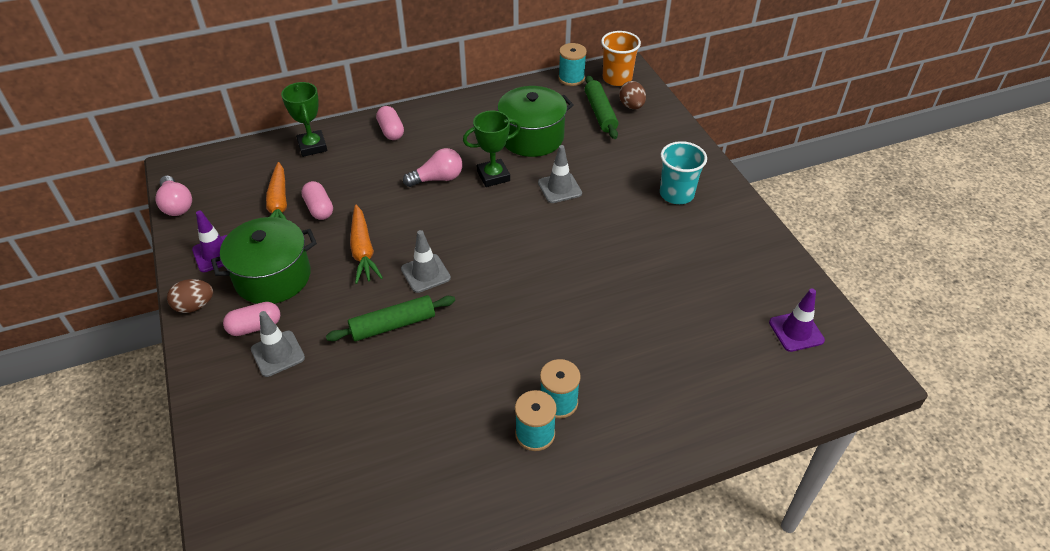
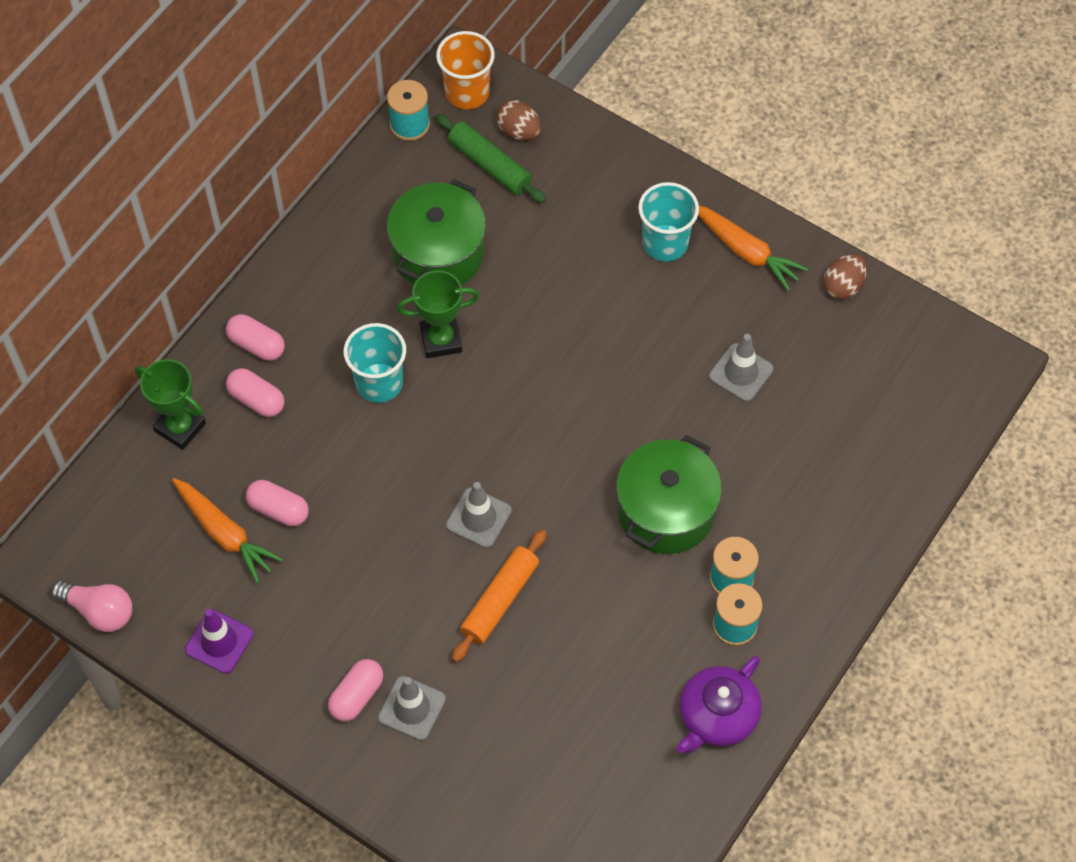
camera: 35 degrees left, 15 degrees up
(194, 306) = (265, 716): brown egg -> brown egg (843, 286)
(273, 277) = (315, 628): green pot -> green pot (666, 511)
(363, 250) = (383, 532): orange carrot -> orange carrot (746, 251)
(364, 154) = (256, 400): none -> pink capsule
(393, 325) = (500, 600): green rolling pin -> orange rolling pin
(437, 179) = (379, 383): pink light bulb -> turquoise cup
(468, 488) = (717, 716): none -> purple teapot
(493, 176) = (441, 340): green trophy -> green trophy turned 45 degrees clockwise
(559, 188) = (530, 312): grey traffic cone -> grey traffic cone (741, 372)
(796, 331) = (896, 355): purple traffic cone -> none

